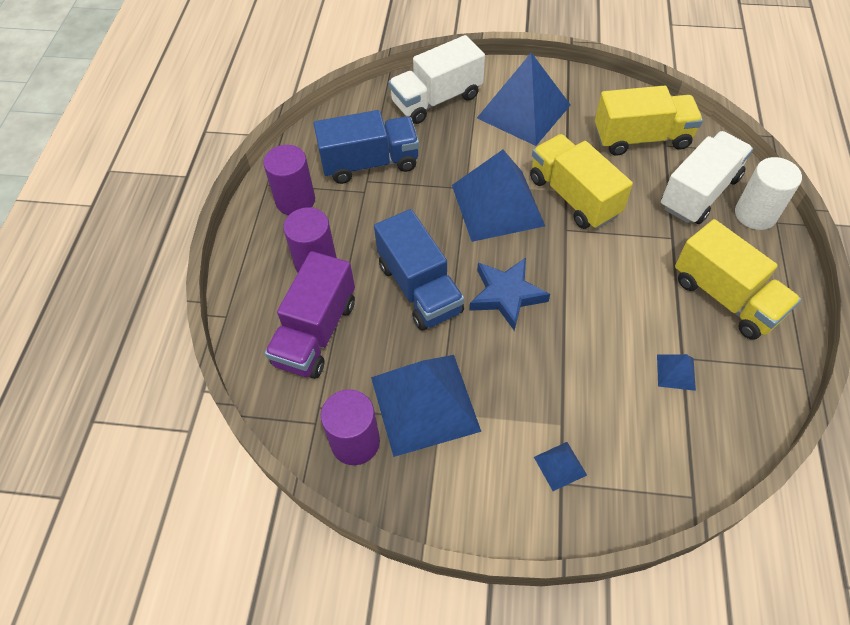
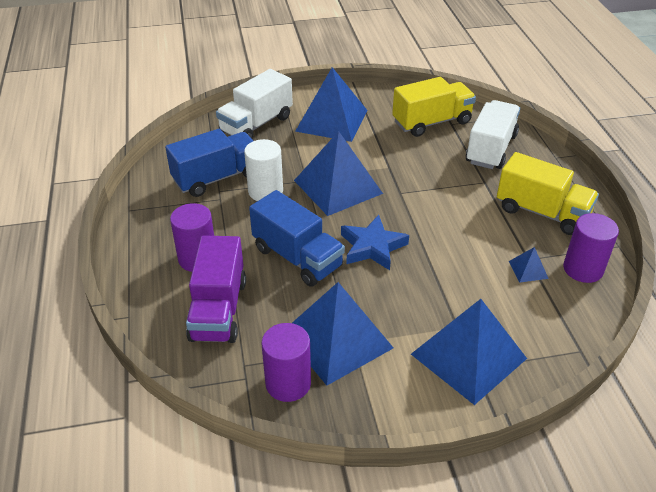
camera: 20 degrees left, 15 degrees down
(295, 200) = (160, 217): purple cylinder -> purple cylinder (583, 269)
(560, 466) = (468, 356): blue pyramid -> blue pyramid, size x2.41
(573, 196) = (396, 169): yellow truck -> none
(755, 214) = (538, 155): white cylinder -> white cylinder (265, 191)

